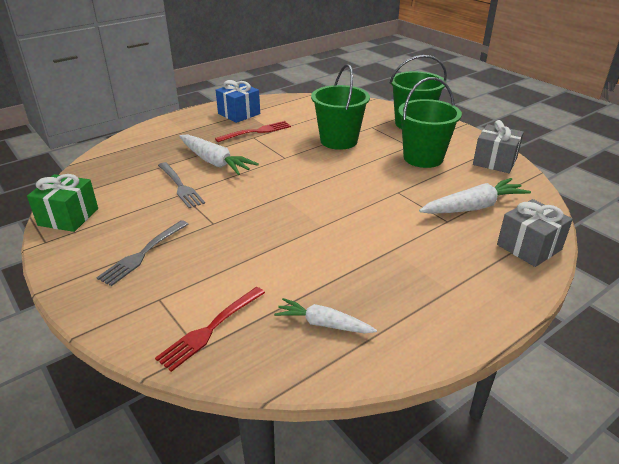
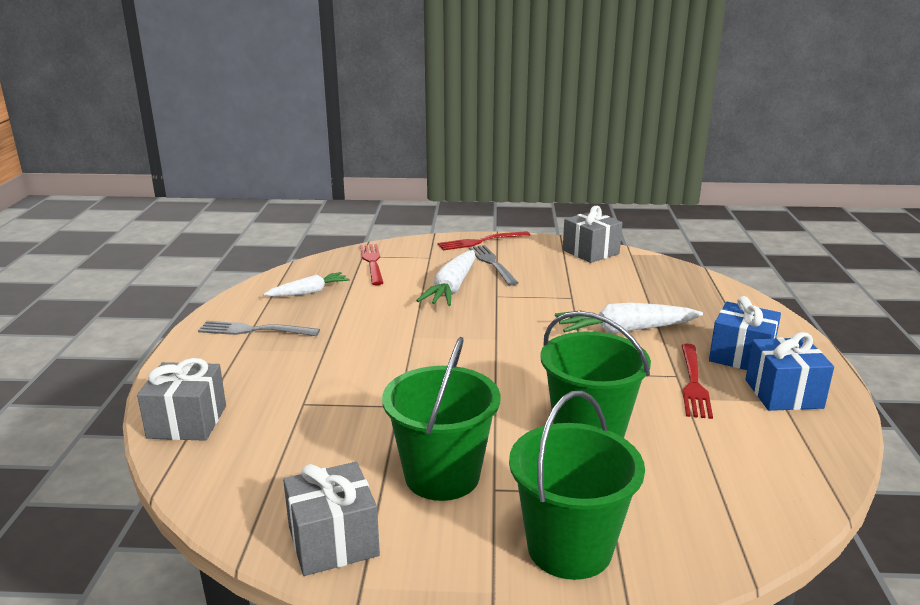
camera: 130 degrees right, 10 degrees down
(68, 217) = (590, 252): green gift -> grey gift
(83, 287) = (480, 241): none -> red fork
(180, 186) = (588, 300): grey fork -> grey fork (254, 330)
(209, 128) = (741, 356): none -> blue gift
(473, 207) = (290, 436): white carrot -> white carrot (452, 288)

